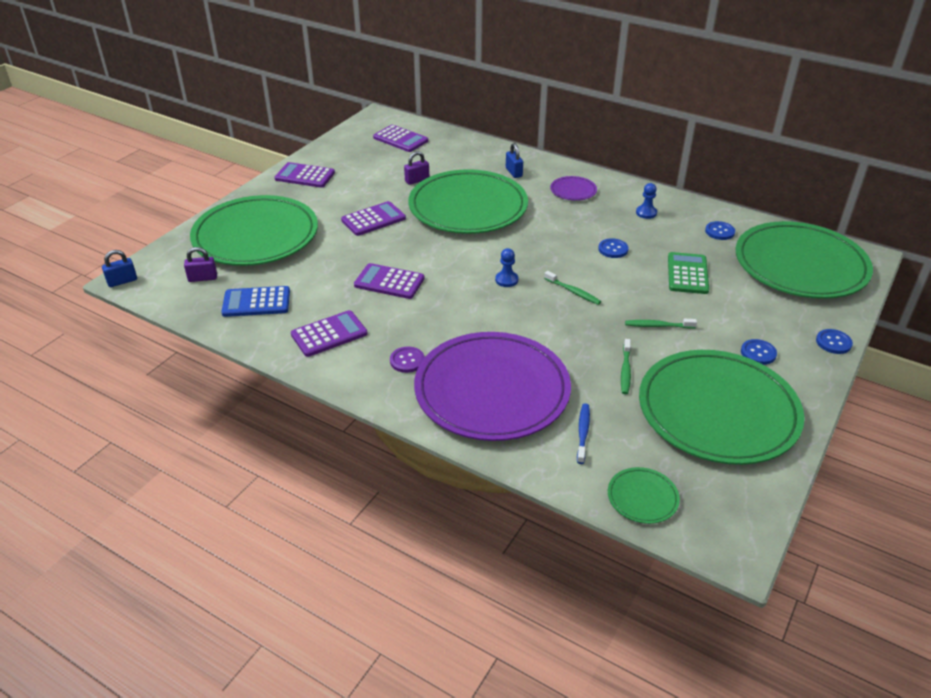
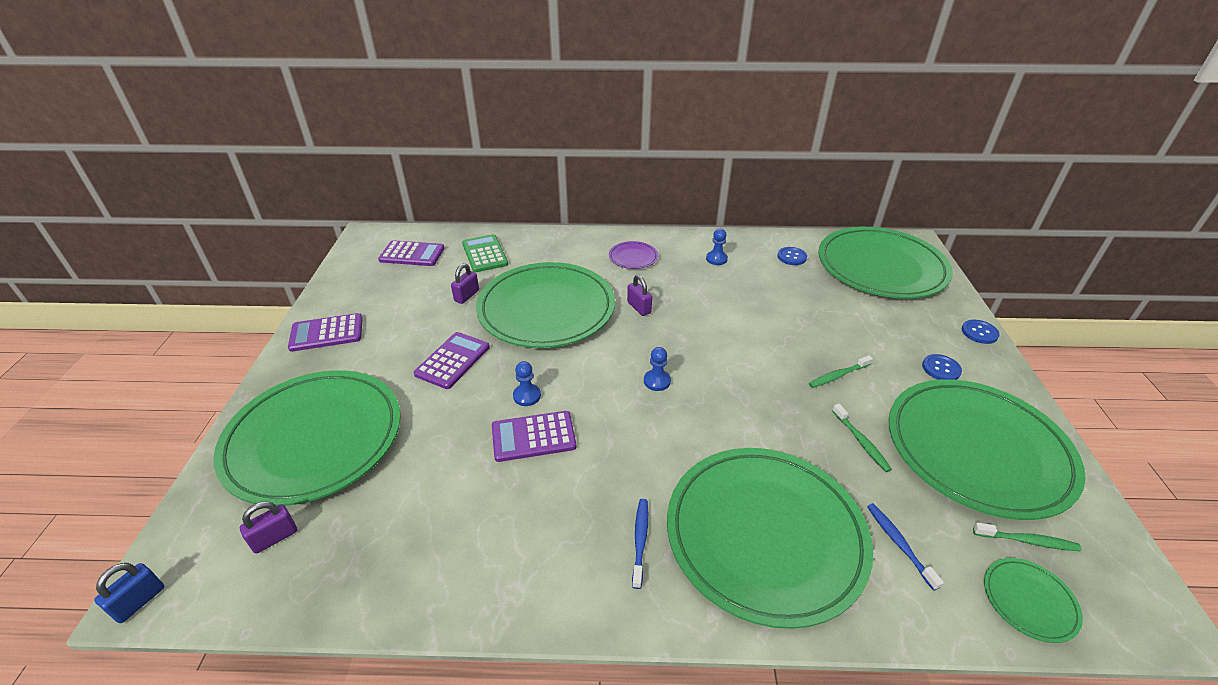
camera: 30 degrees left, 0 degrees up
(256, 302) = (381, 543): blue calculator -> none
(329, 334) = (516, 547): purple calculator -> none
(405, 257) = (527, 396): none -> blue pawn
(407, 361) = (640, 540): purple button -> blue toothbrush
(492, 390) = (765, 535): purple plate -> green plate
(513, 172) = (560, 256): blue padlock -> none
(541, 228) = (639, 307): none -> purple padlock
(573, 292) = (731, 368): green toothbrush -> green toothbrush (1027, 541)
(613, 249) = (723, 307): blue button -> none
(687, 274) = (808, 309): green calculator -> green calculator (484, 254)

